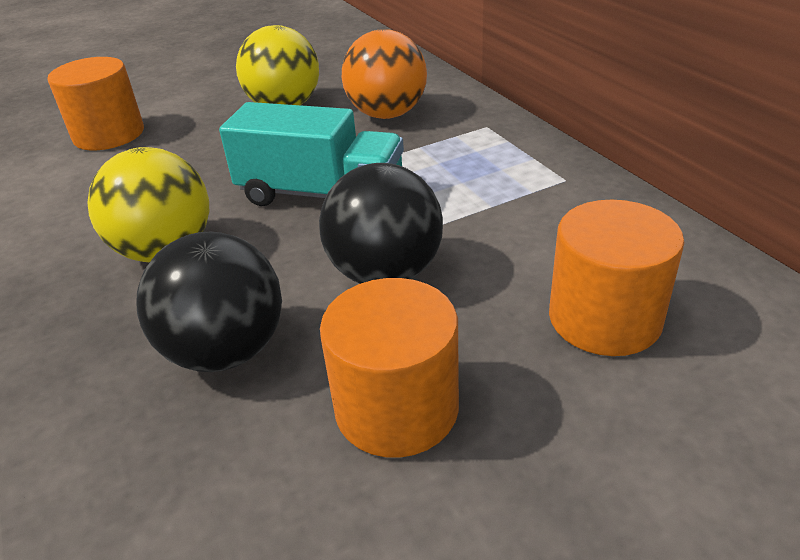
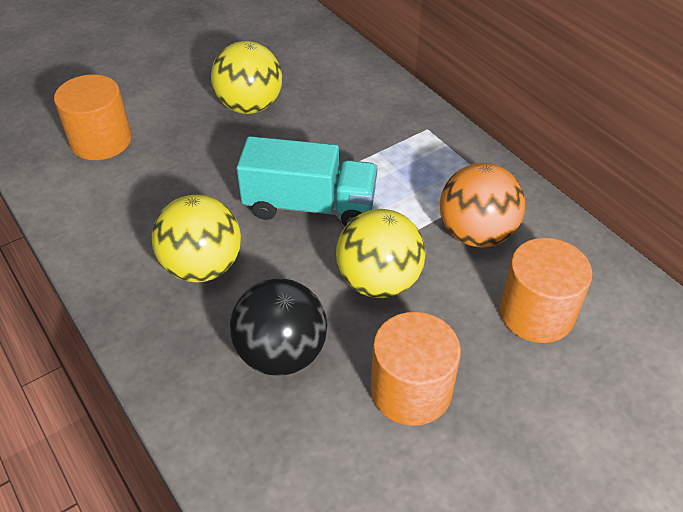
camera: 10 degrees left, 10 degrees up
(385, 274) = (378, 281): black ball -> yellow ball
(387, 114) = (342, 115): orange ball -> orange ball (476, 234)

